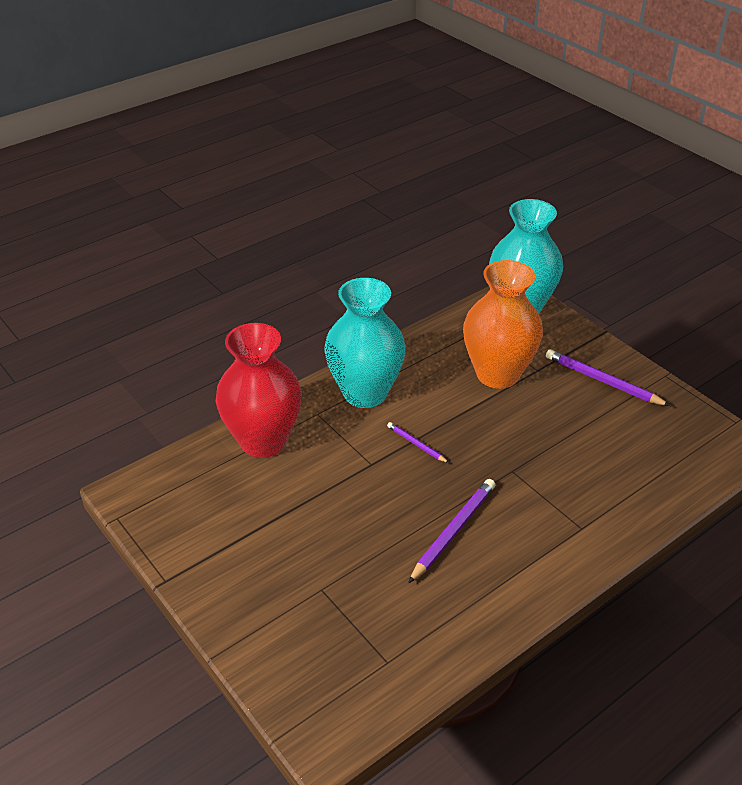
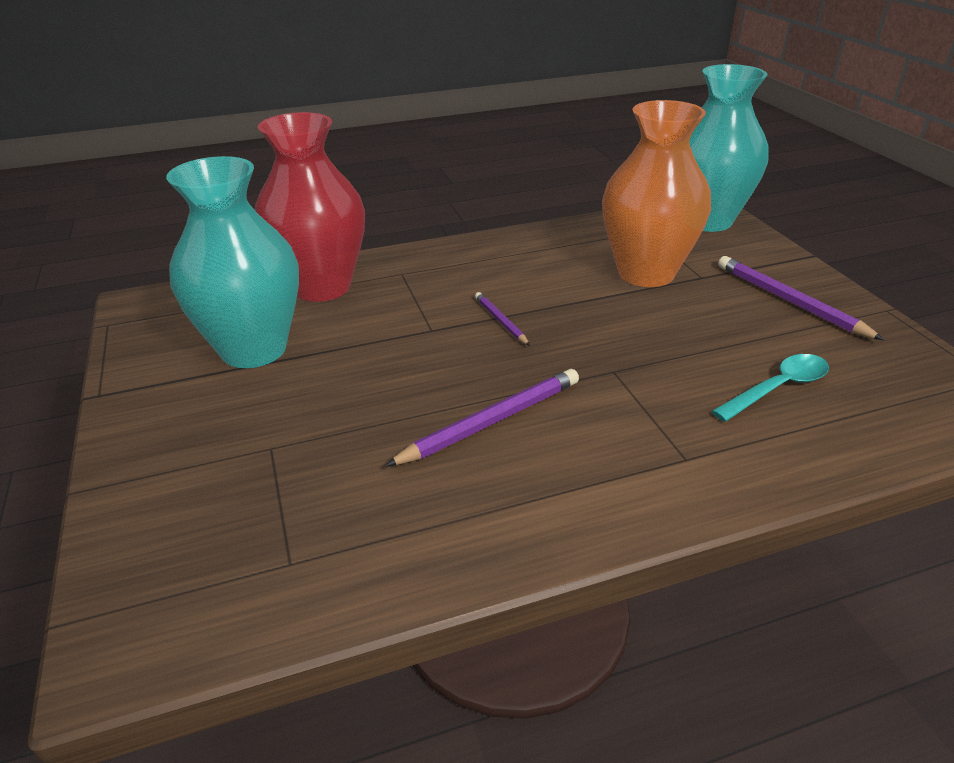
camera: 20 degrees right, 5 degrees down
(365, 393) = (470, 264): turquoise vase -> turquoise vase (253, 349)
(617, 460) = (778, 388): none -> turquoise spoon

